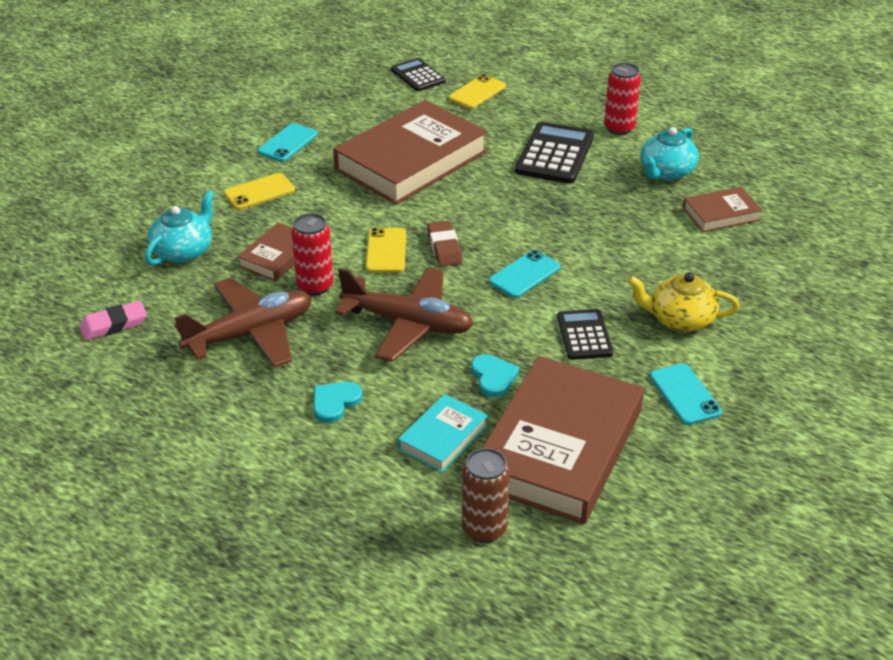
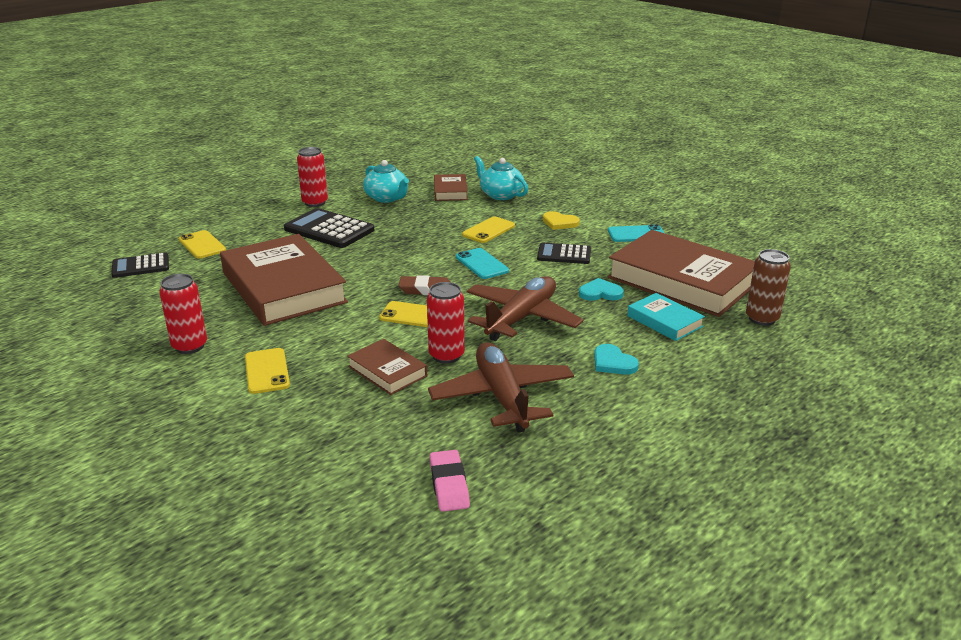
camera: 75 degrees left, 10 degrees down
(184, 251) = (341, 427): turquoise teapot -> turquoise teapot (500, 195)
(288, 143) = (190, 346): turquoise phone -> red can
(620, 264) = (488, 230): none -> yellow phone
(680, 319) = (559, 223): yellow teapot -> yellow heart

